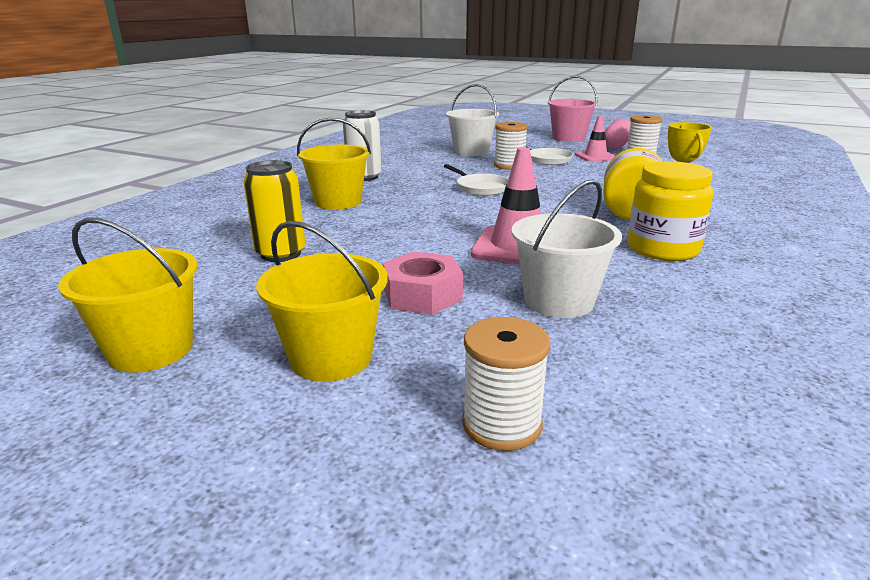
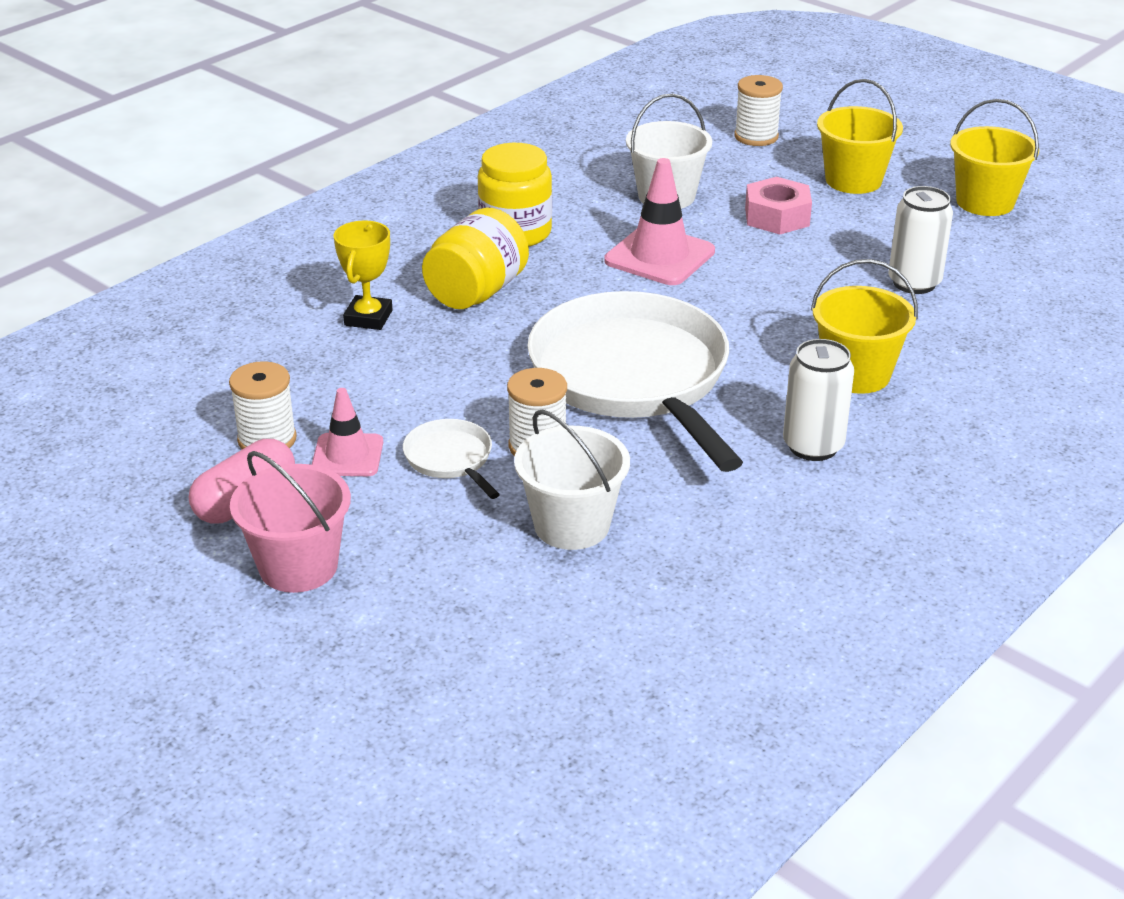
camera: 165 degrees left, 10 degrees up
(281, 254) = (914, 283): yellow can -> white can
(480, 188) = (633, 378): white pan -> white pan, size x2.41

